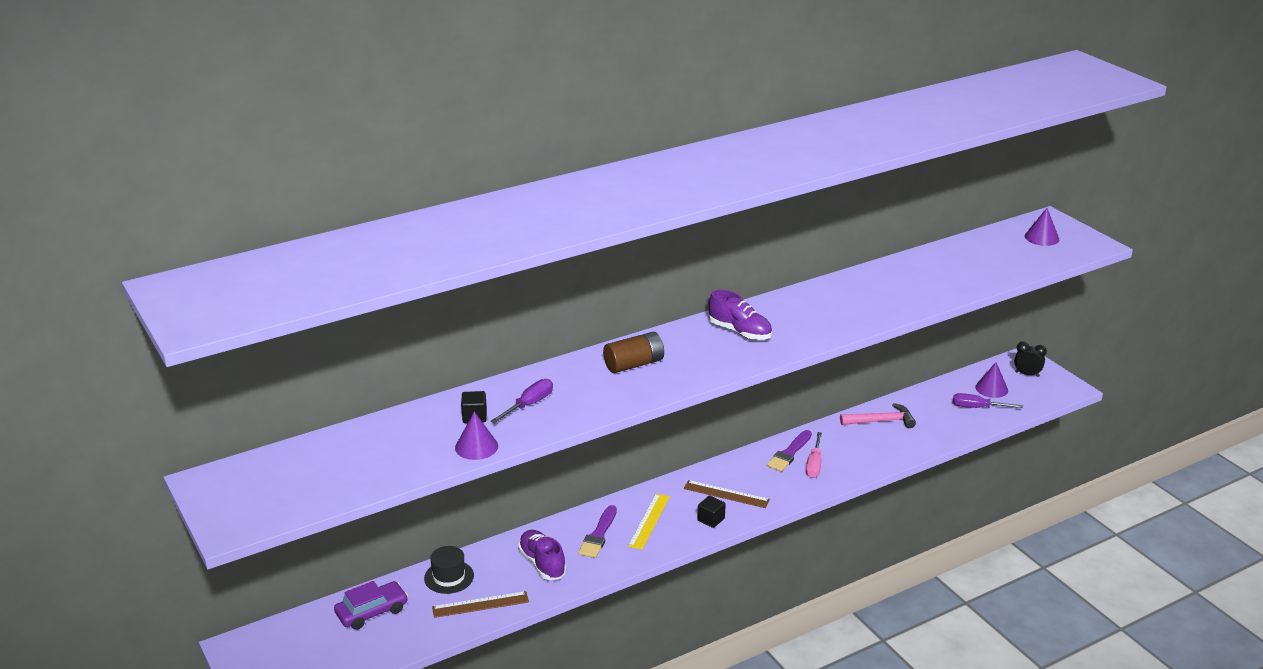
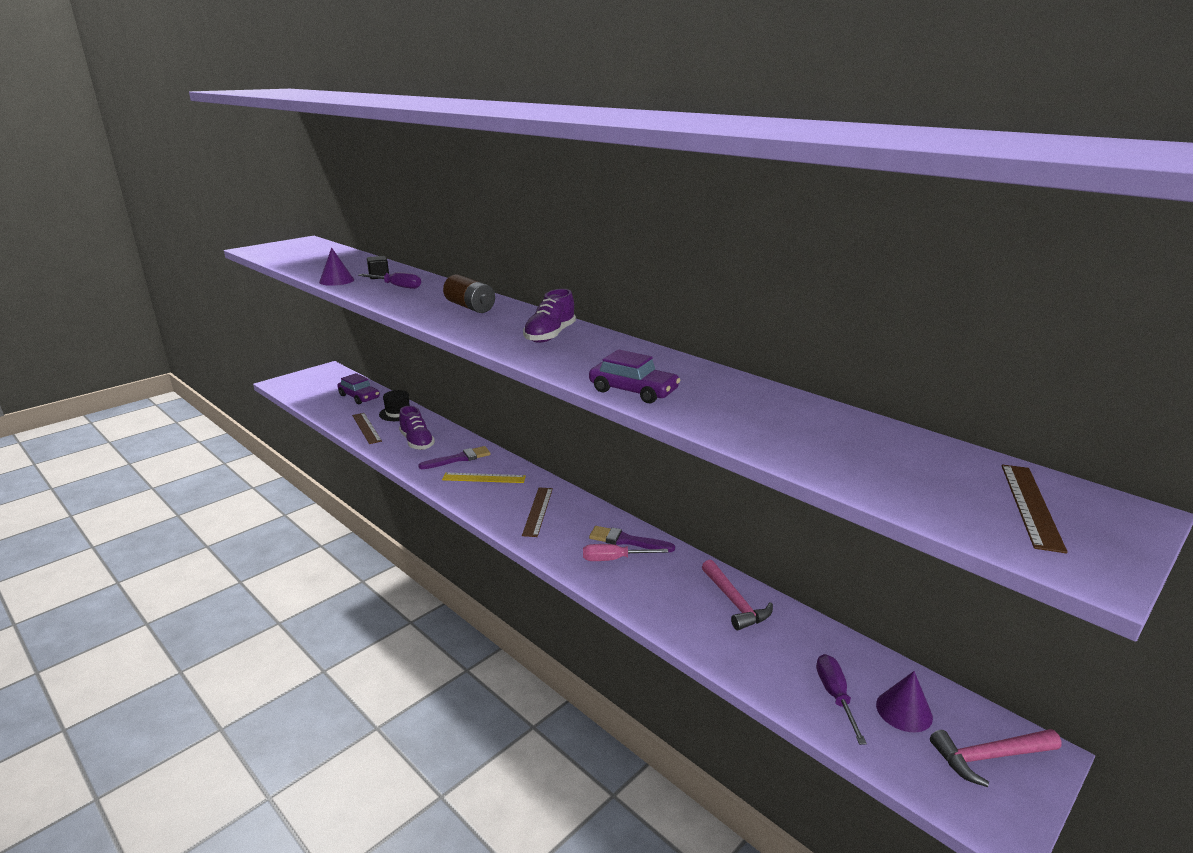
camera: 75 degrees right, 5 degrees down
(542, 564) = (417, 442): purple shoe -> purple shoe turned 105 degrees clockwise
(598, 535) = (458, 459): purple brush -> purple brush turned 150 degrees clockwise
(711, 519) = (494, 508): black cube -> none
(874, 314) = (633, 391): none -> purple car
(1027, 374) = (990, 757): black clock -> pink hammer
(1041, 237) = (1031, 505): purple cone -> brown ruler

